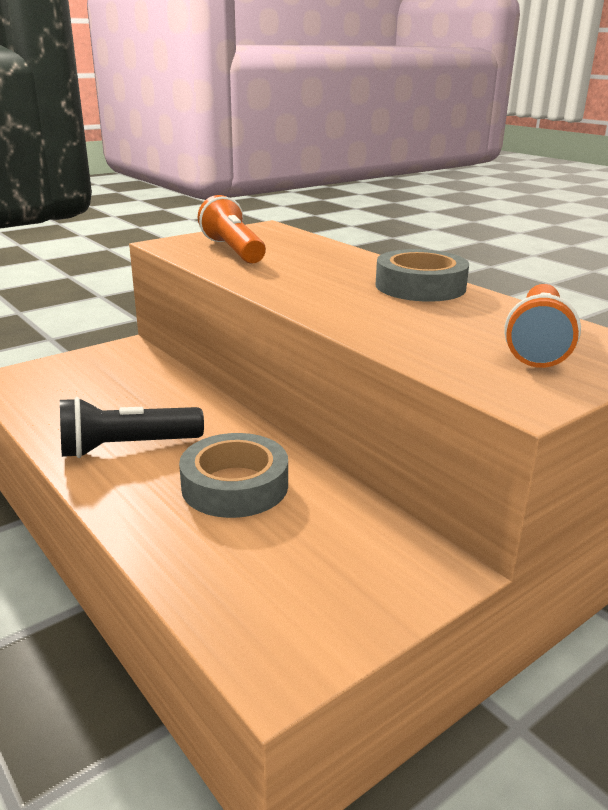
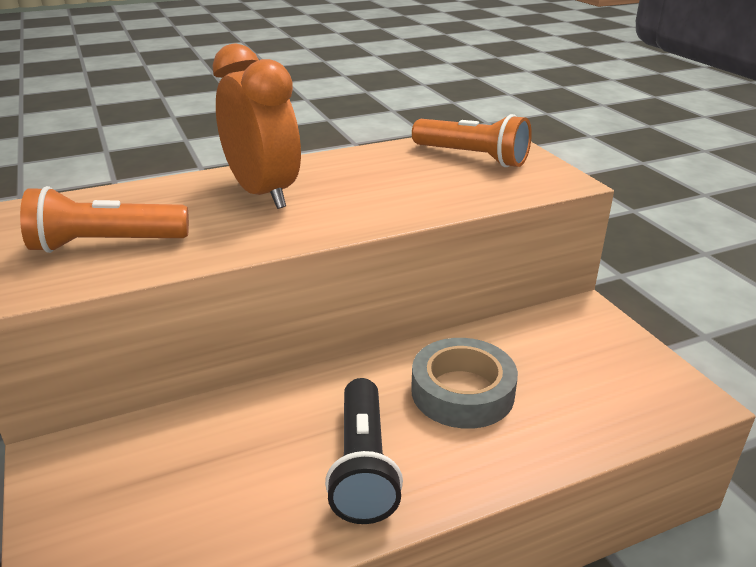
camera: 75 degrees left, 5 degrees up
(349, 275) = (263, 193): none -> orange clock
(420, 286) = (321, 170): grey tape -> none

